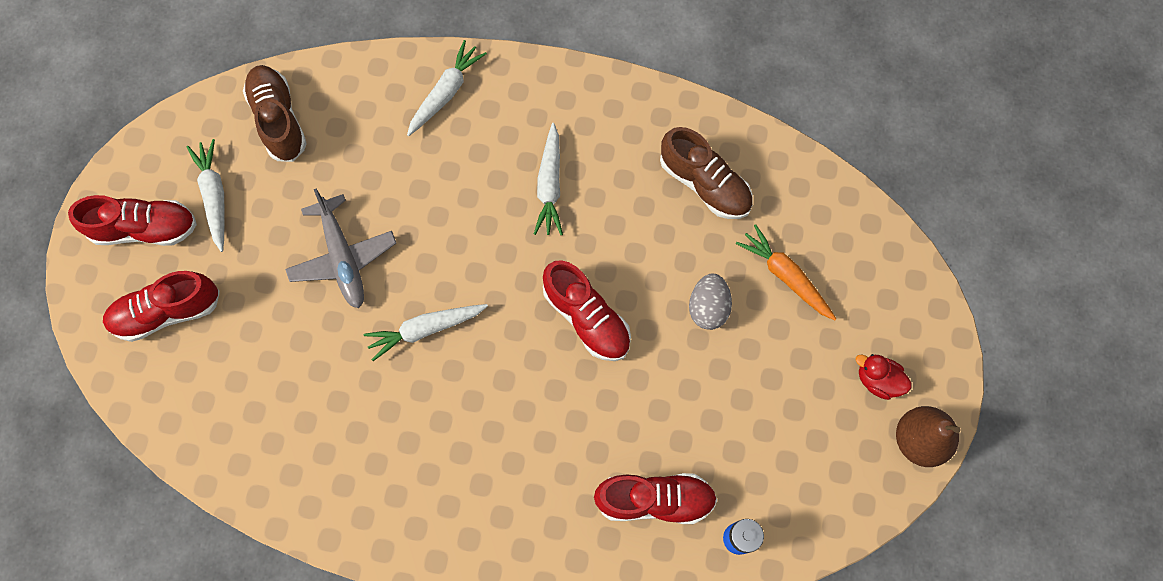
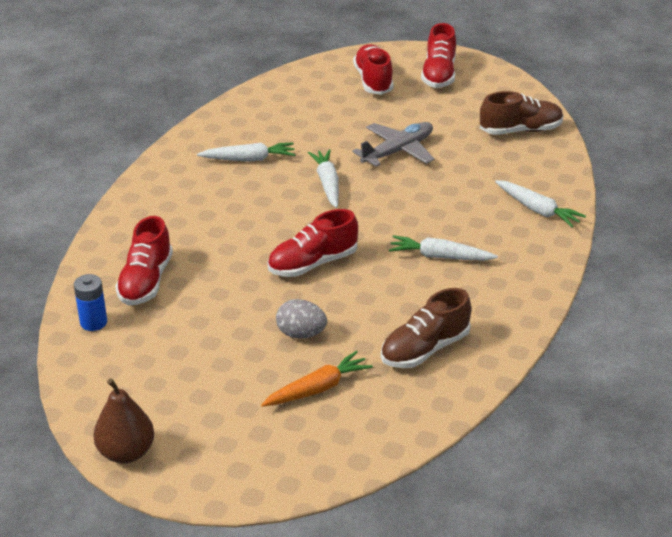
camera: 100 degrees right, 35 degrees down
(214, 196) = (459, 101): white carrot -> white carrot (249, 159)
(343, 257) = (397, 151): grey plane -> grey plane turned 150 degrees clockwise
(877, 380) = (195, 434): red duck -> none

